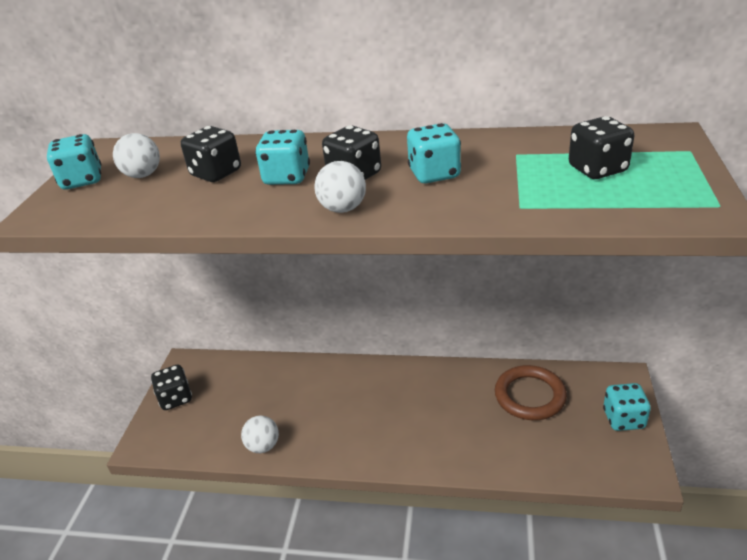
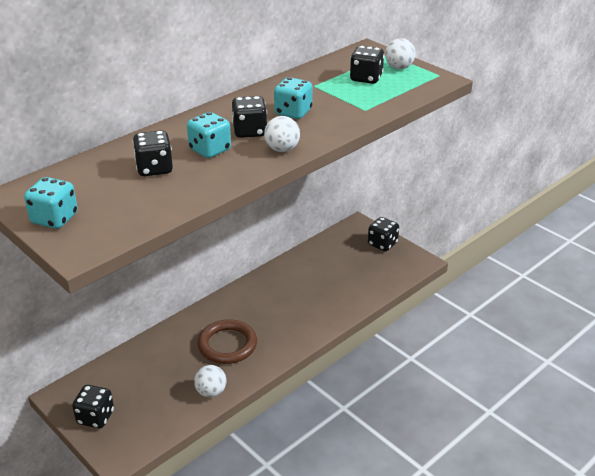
camera: 55 degrees left, 0 degrees up
(143, 175) = (99, 194): white ball -> white ball (399, 68)
(530, 396) = (325, 262): brown ring -> brown ring (227, 345)
(623, 419) = (382, 244): turquoise dice -> black dice

